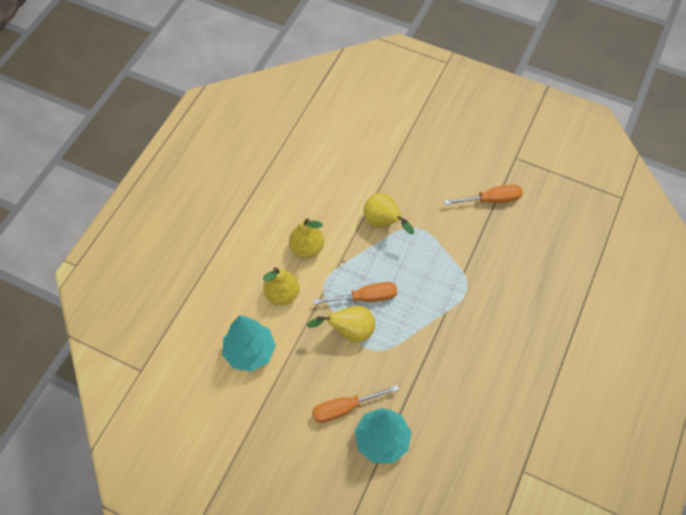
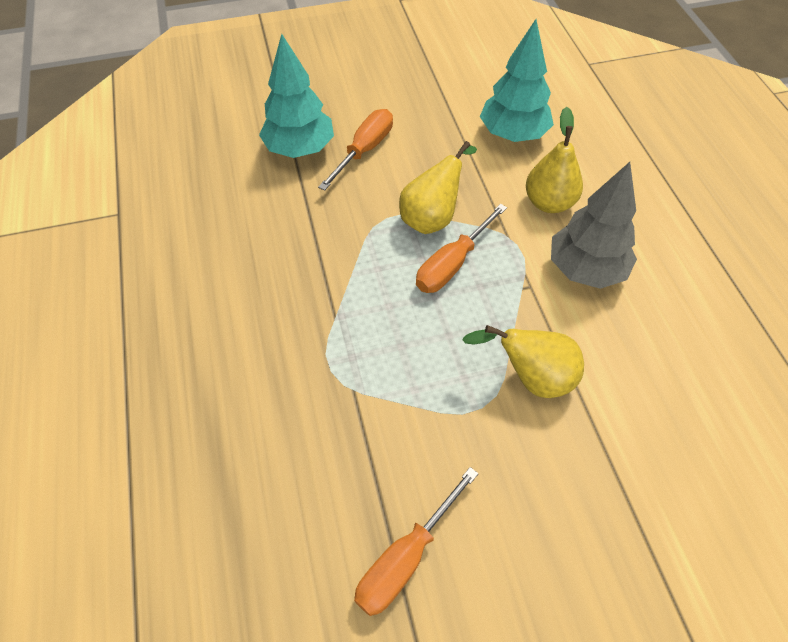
camera: 140 degrees right, 5 degrees down
(307, 248) = (585, 270): yellow pear -> grey tree

